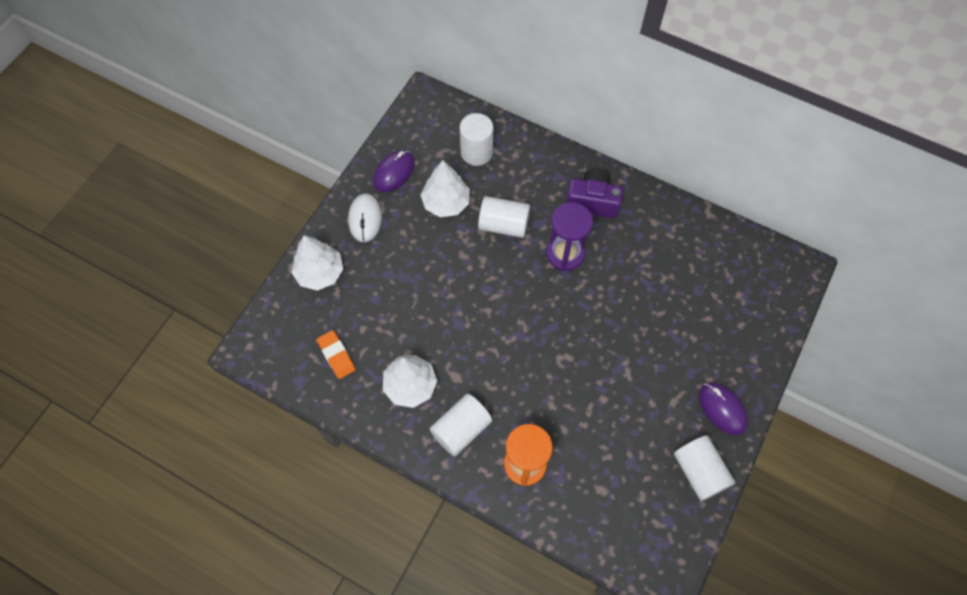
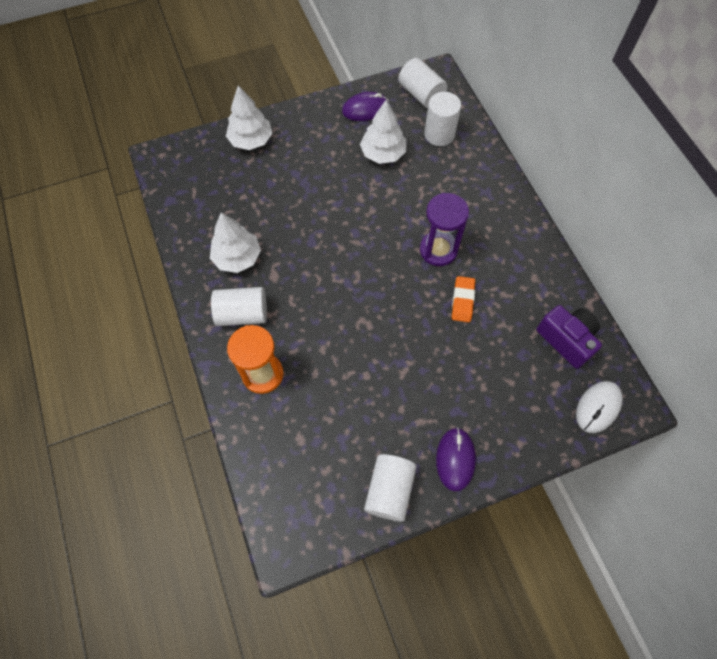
camera: 40 degrees right, 0 degrees up
(336, 356) = (209, 201): orange eraser -> orange eraser (462, 301)
(365, 219) = (315, 126): white mouse -> white mouse (598, 407)
(503, 225) = (411, 197): white cylinder -> white cylinder (421, 94)
(592, 202) = (497, 228): purple camera -> purple camera (566, 340)

